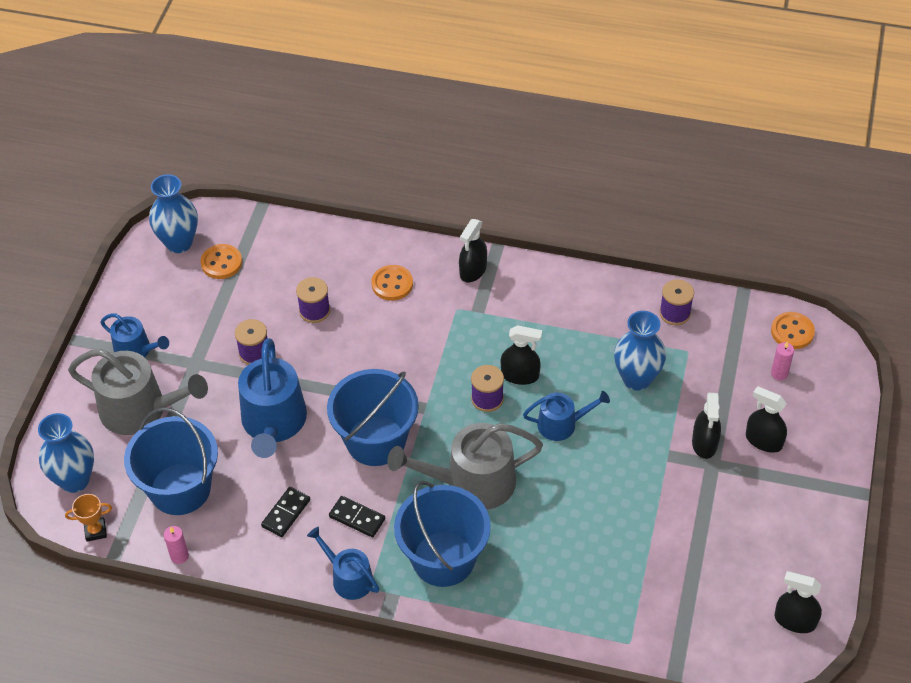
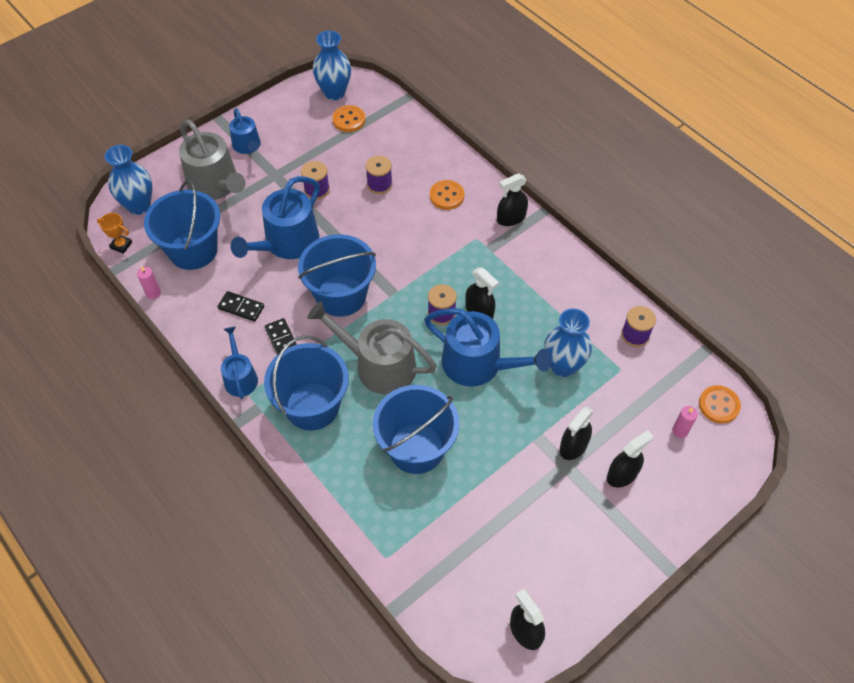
camera: 35 degrees right, 5 degrees up
(286, 513) = (241, 307): black domino -> black domino turned 45 degrees clockwise
(562, 424) = (478, 364): blue watering can -> blue watering can, size x1.75
(572, 533) = (416, 448): none -> blue bucket
(763, 441) = (622, 474): black spray bottle -> black spray bottle turned 75 degrees clockwise

